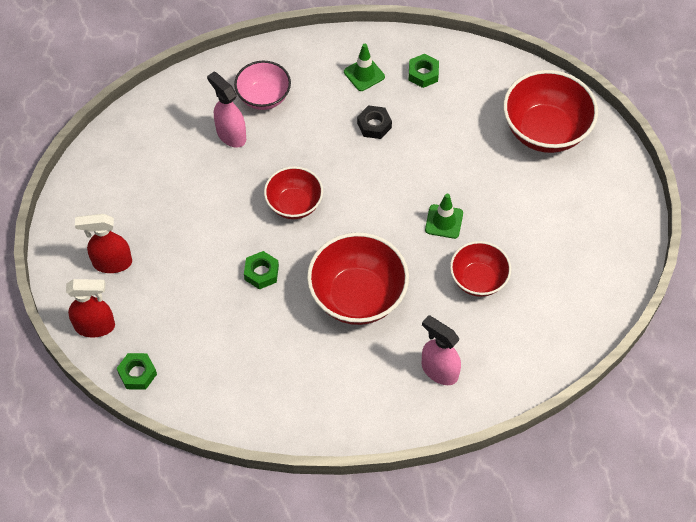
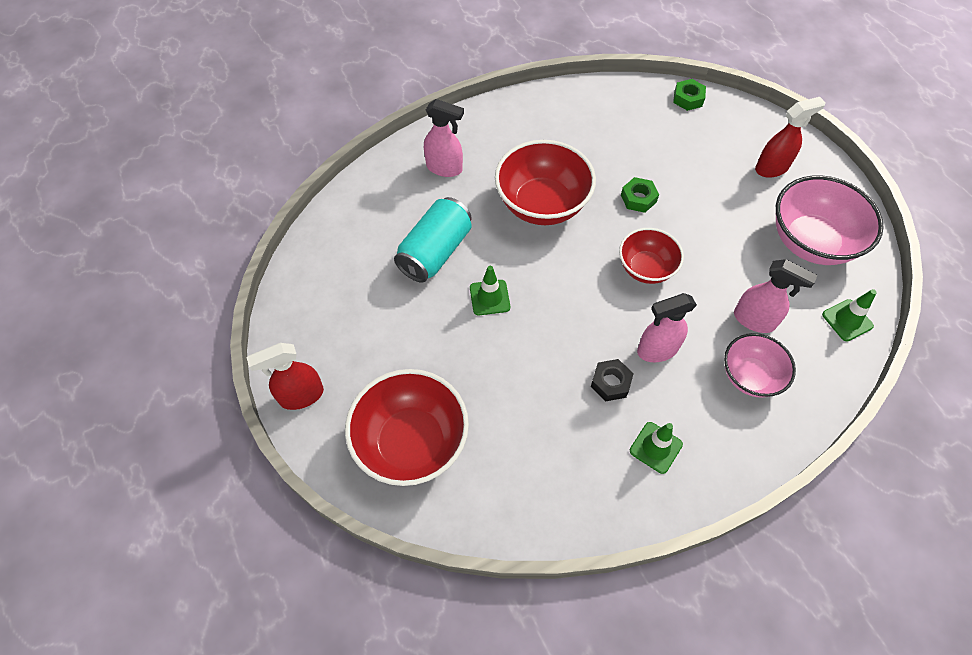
camera: 160 degrees right, 0 degrees up
(95, 326) = (746, 119): red spray bottle -> red spray bottle (301, 396)
(133, 182) = (811, 242): none -> pink bowl
(156, 112) = (847, 320): none -> green traffic cone
(324, 137) = (657, 350): none -> pink spray bottle
(423, 74) = (586, 473): green nut -> none
(478, 280) = (435, 252): red bowl -> turquoise can

